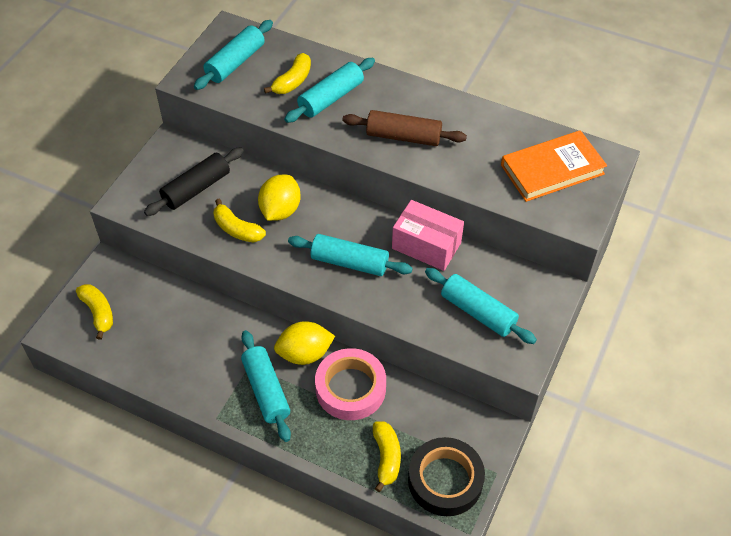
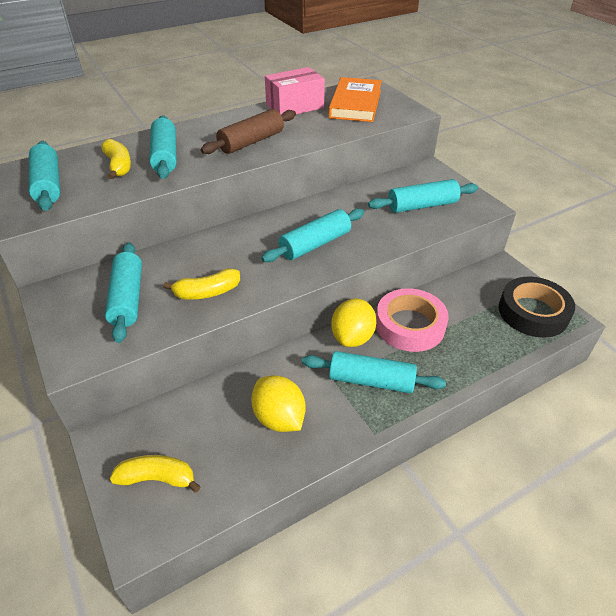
camera: 55 degrees left, 10 degrees down
(196, 188) = (127, 298): black rolling pin -> turquoise rolling pin
(280, 210) = (218, 258): yellow lemon -> yellow lemon (279, 418)
(386, 457) = (492, 335): yellow banana -> none
(426, 246) = (338, 202): pink box -> pink box (295, 106)

